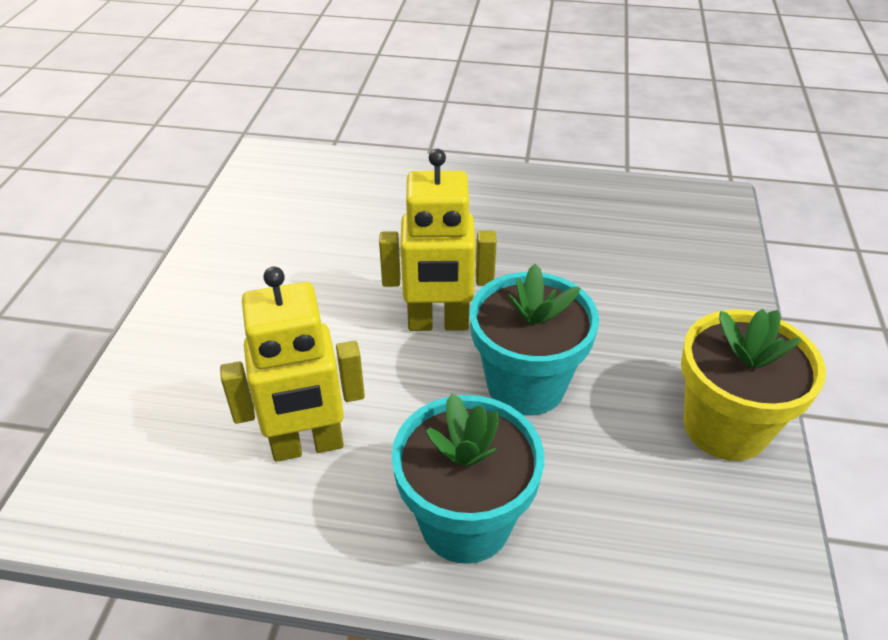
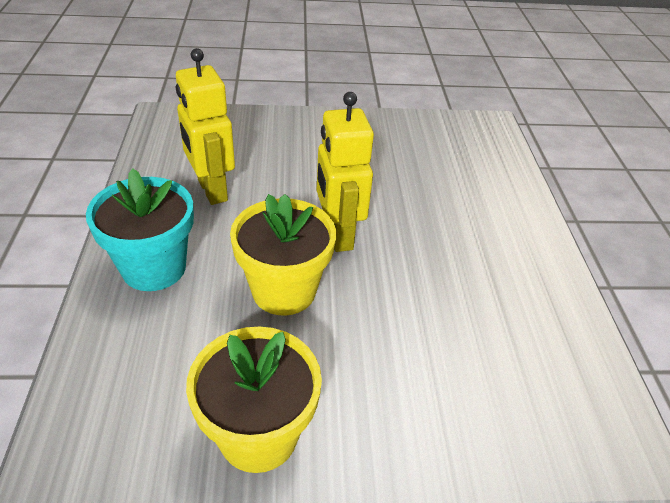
camera: 75 degrees right, 0 degrees up
(526, 385) = (284, 290): turquoise flower pot -> yellow flower pot

